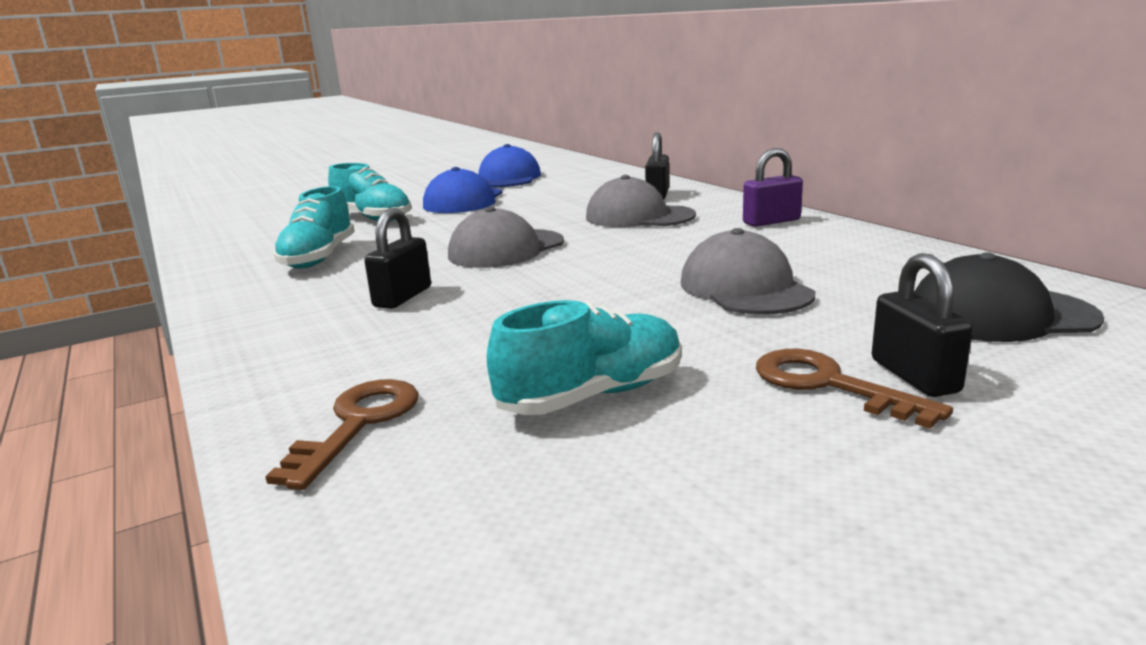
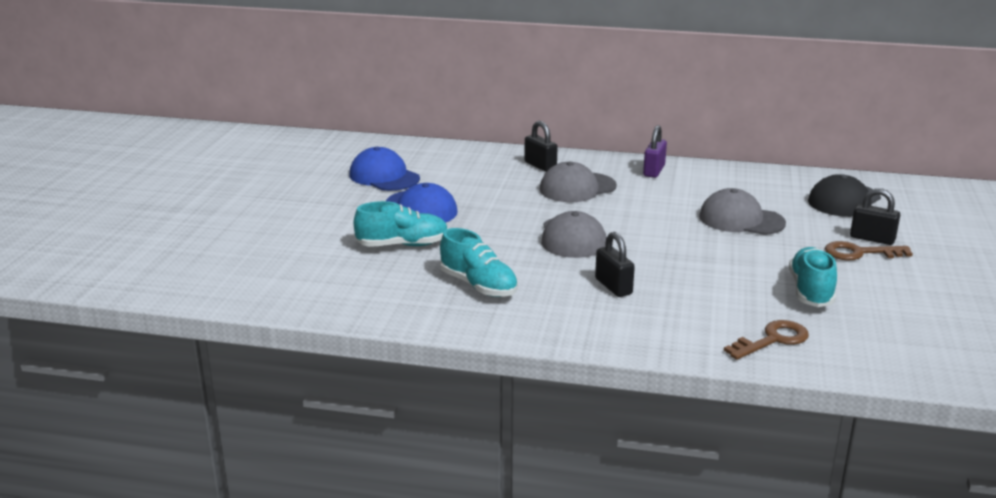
camera: 50 degrees left, 5 degrees up
(358, 424) = (772, 340): brown key -> brown key turned 90 degrees clockwise

